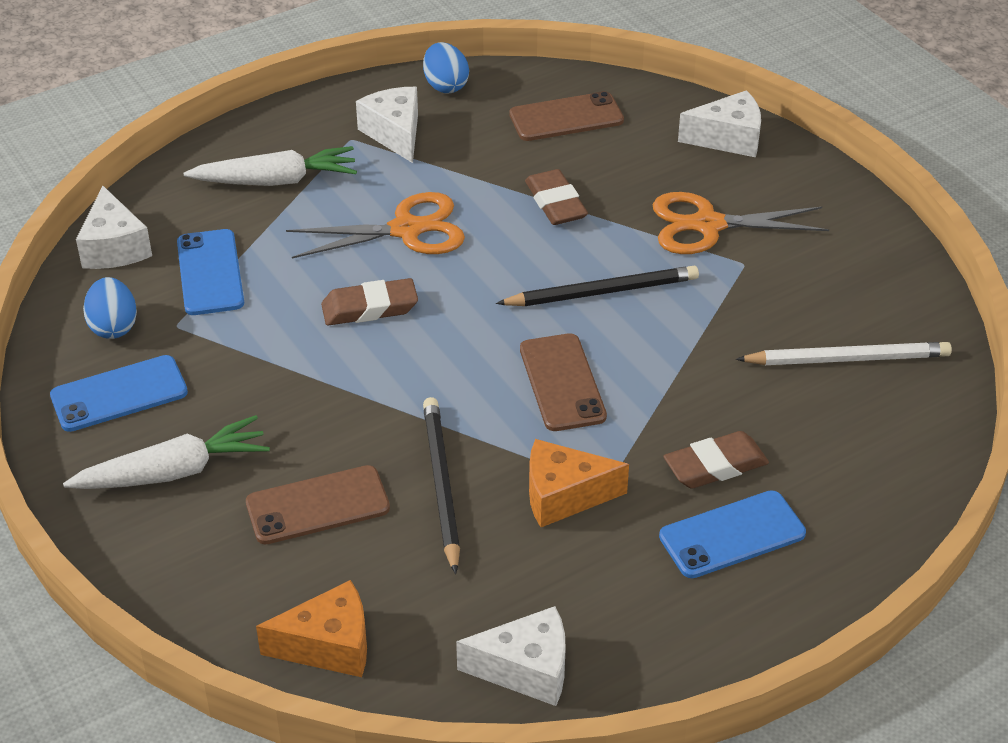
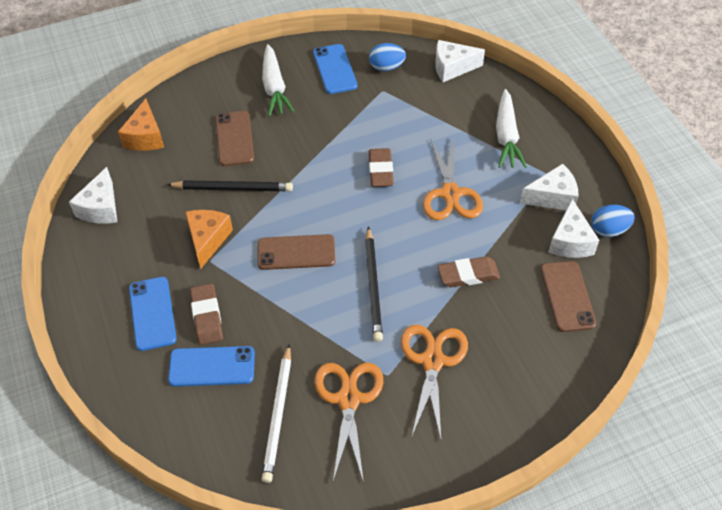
camera: 100 degrees right, 10 degrees up
(210, 273) = (424, 105): blue phone -> blue phone (212, 366)
(728, 138) = (535, 398): white cheese -> white cheese (570, 241)
(795, 295) = (348, 399): none -> orange scissors

